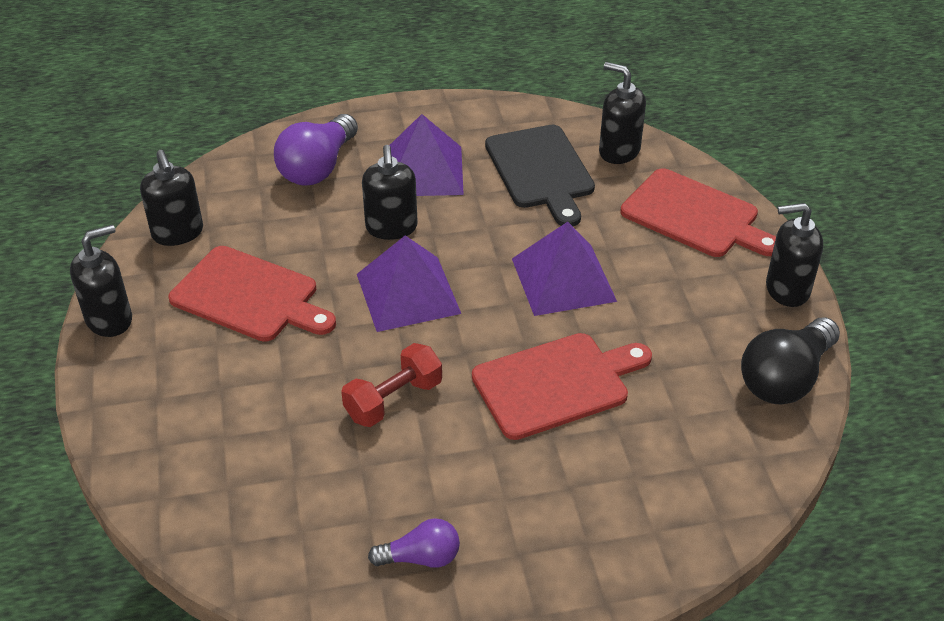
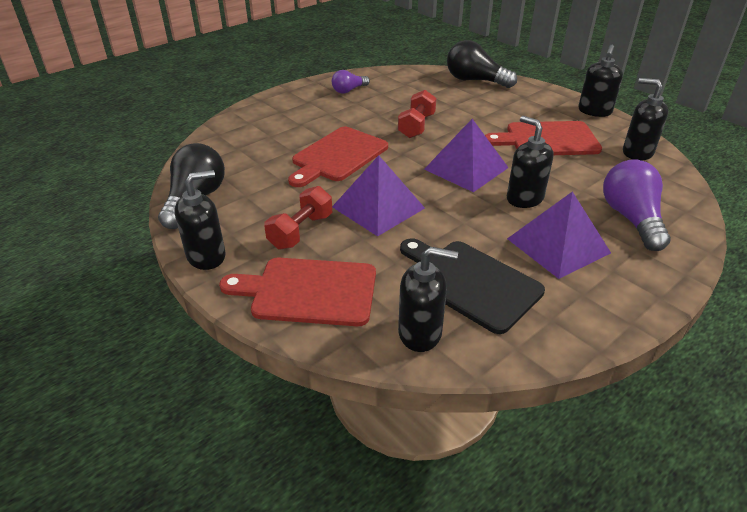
camera: 150 degrees right, 5 degrees down
(173, 480) = (475, 81): none -> black light bulb
(670, 282) = (301, 231): none -> red dumbbell

